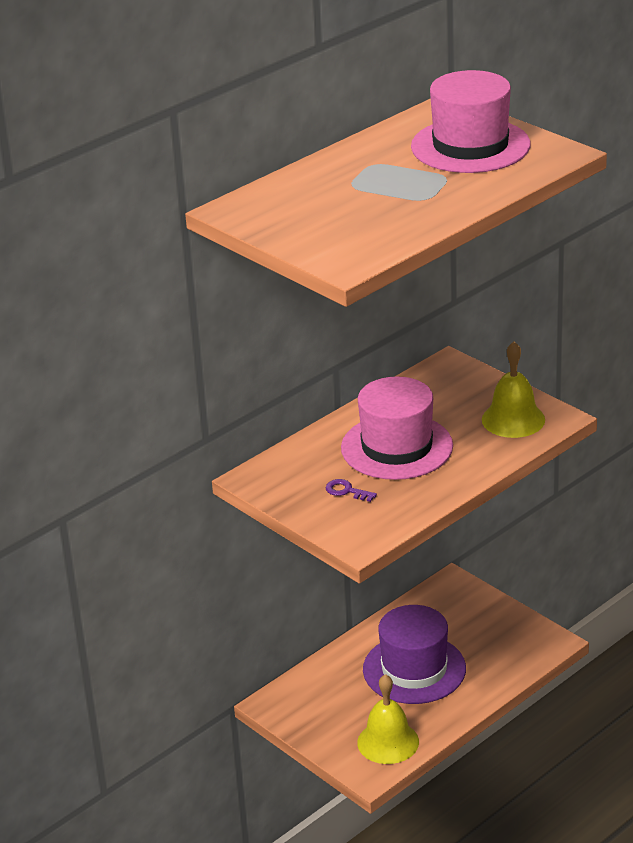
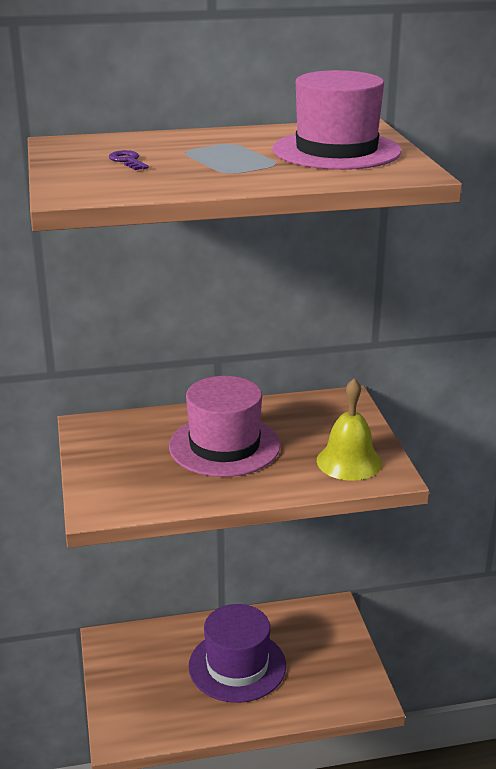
camera: 30 degrees right, 5 degrees down
(346, 491) = (141, 464): purple key -> purple key (127, 161)
(388, 742) = (156, 718): yellow bell -> none

